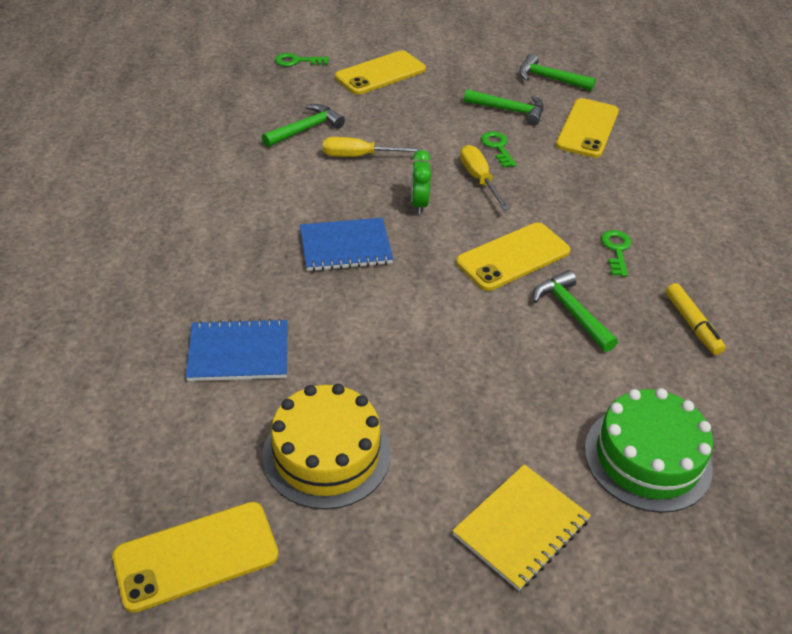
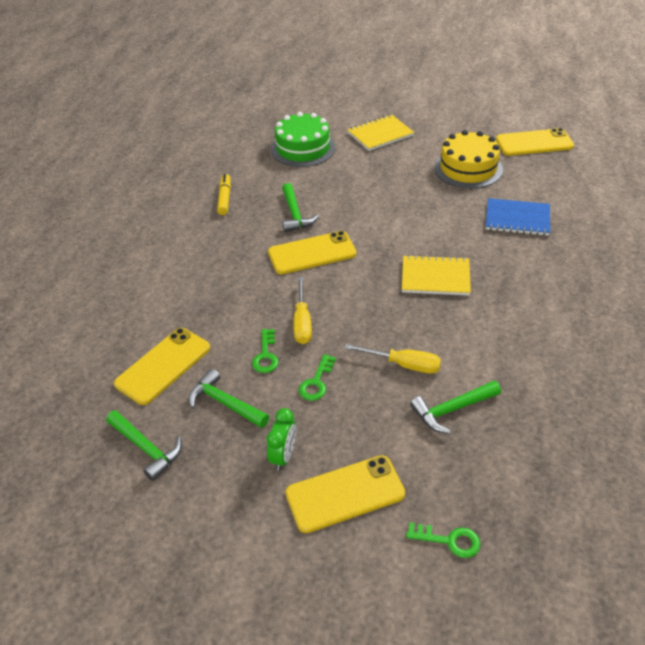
camera: 160 degrees left, 0 degrees up
(345, 247) = (435, 277): blue notebook -> yellow notebook
(419, 204) = (365, 305): green clock -> green clock (283, 456)
(616, 250) = (233, 248): green key -> green key (316, 382)

